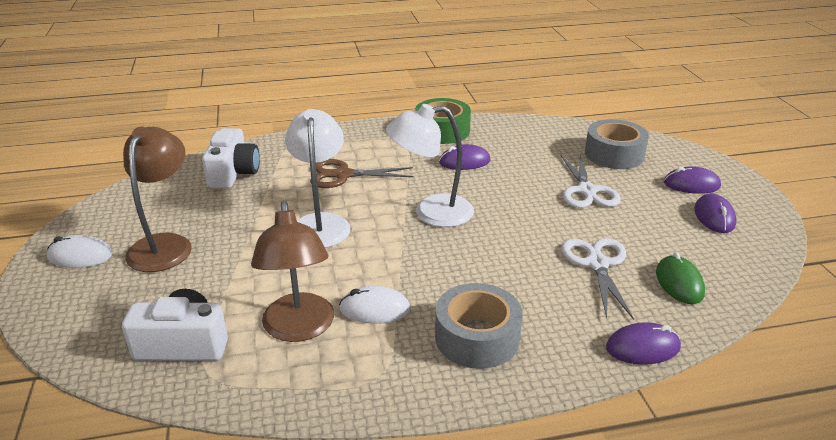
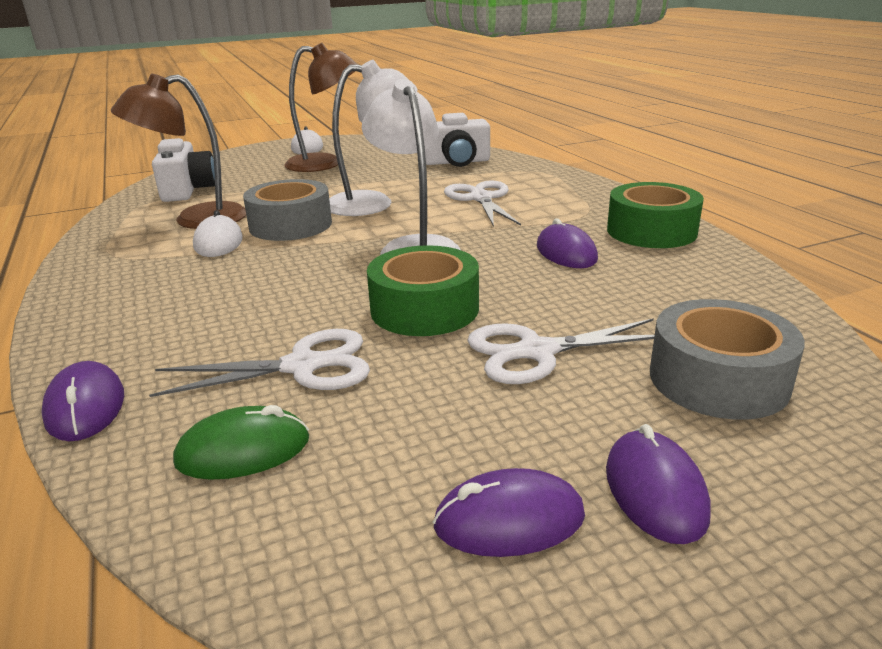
camera: 80 degrees right, 5 degrees down
(343, 175) = (481, 198): brown scissors -> white scissors
(477, 337) = (154, 293): grey tape -> grey tape (290, 225)
(532, 218) = (424, 309): none -> green tape

